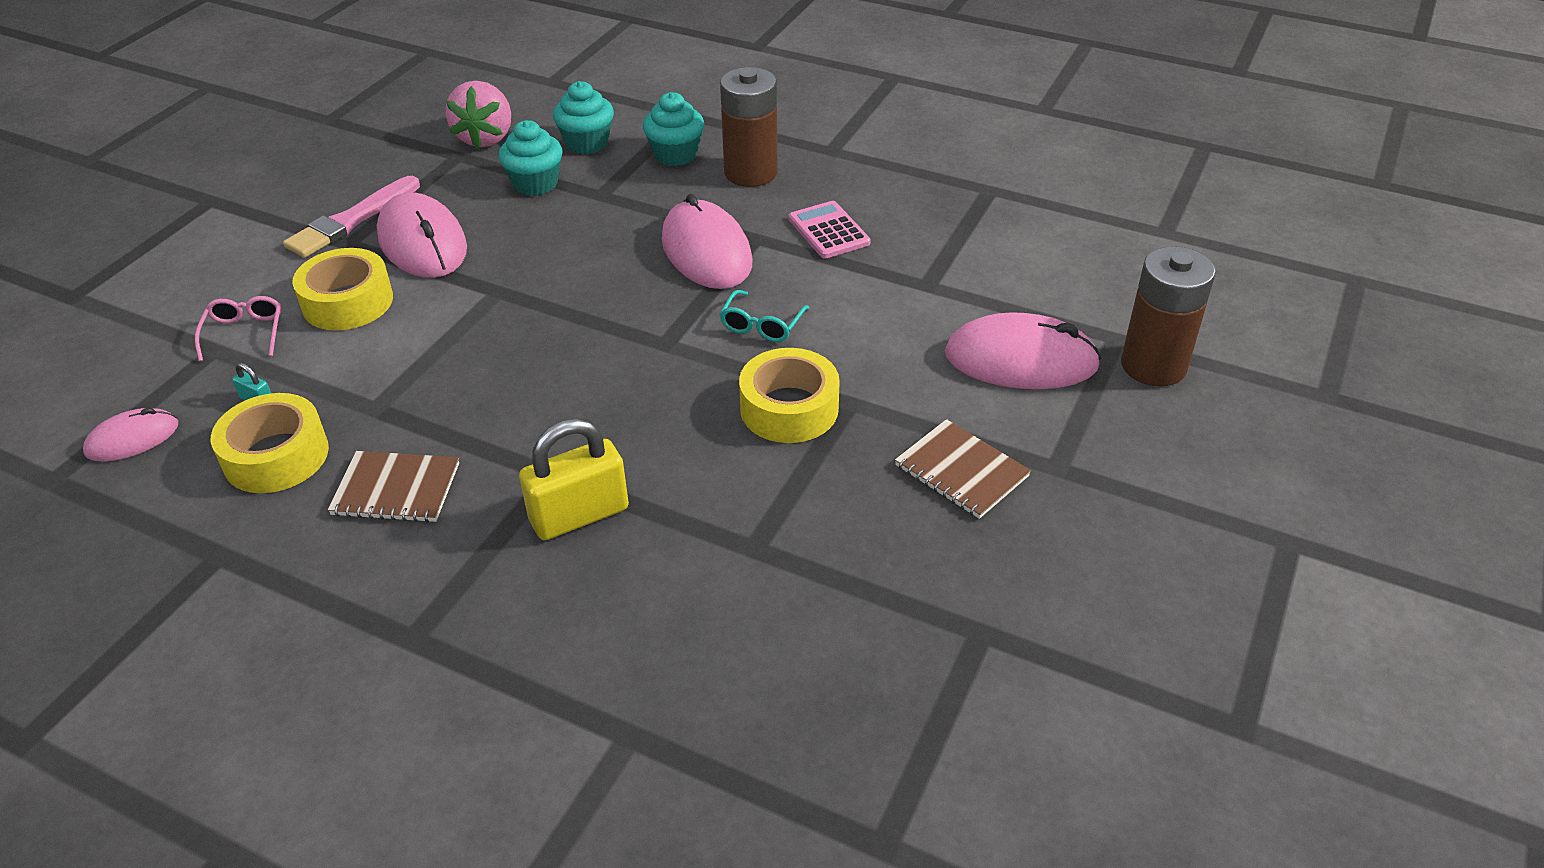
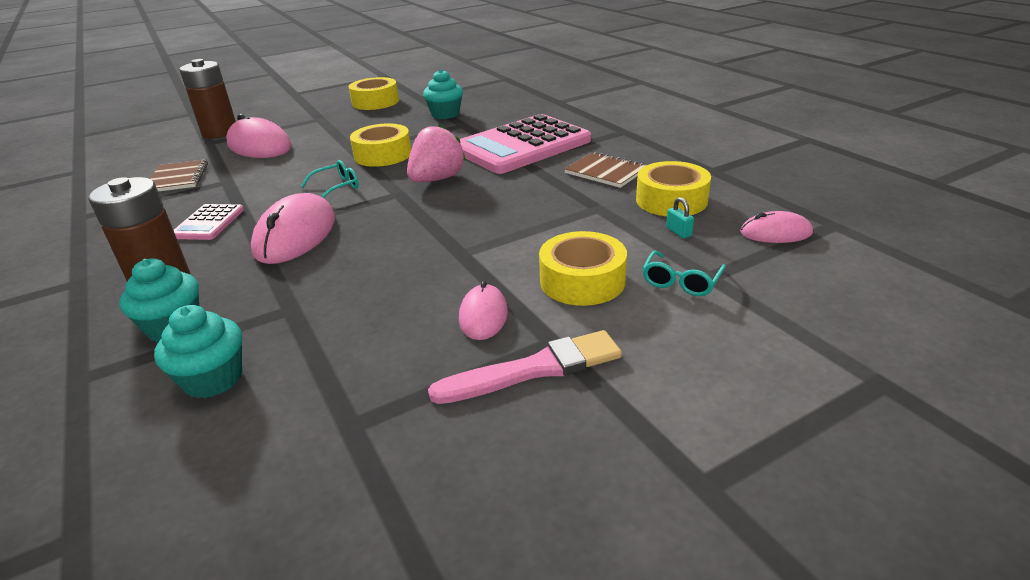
camera: 145 degrees left, 10 degrees down
(245, 333) = (681, 282): pink glasses -> turquoise glasses
(422, 242) = (483, 315): pink mouse -> pink mouse, size x0.56
(486, 138) = (290, 443): pink strawberry -> pink strawberry (437, 179)
(535, 183) = (324, 344): turquoise cupcake -> turquoise cupcake (445, 114)
(579, 514) = (522, 146): yellow padlock -> pink calculator
(961, 471) = (354, 124): brown notebook -> brown notebook (178, 178)
(1047, 571) = (375, 102): none -> yellow tape

